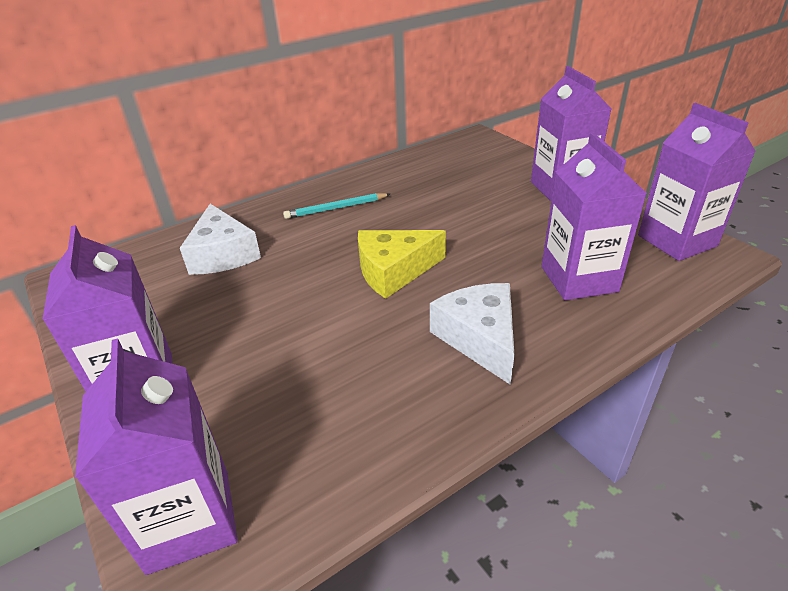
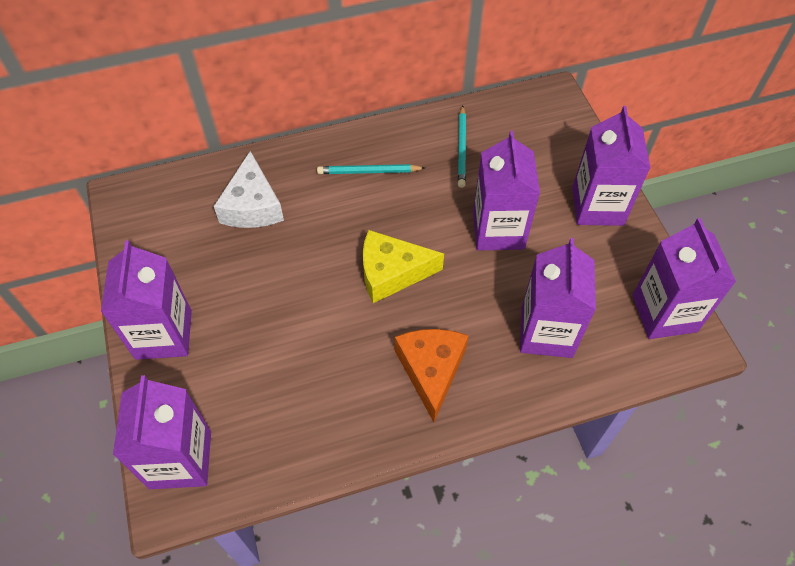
camera: 15 degrees right, 20 degrees up
(416, 178) = (461, 148): none -> turquoise pencil
(479, 338) = (431, 370): white cheese -> orange cheese
(482, 220) = (498, 230): none -> purple carton

